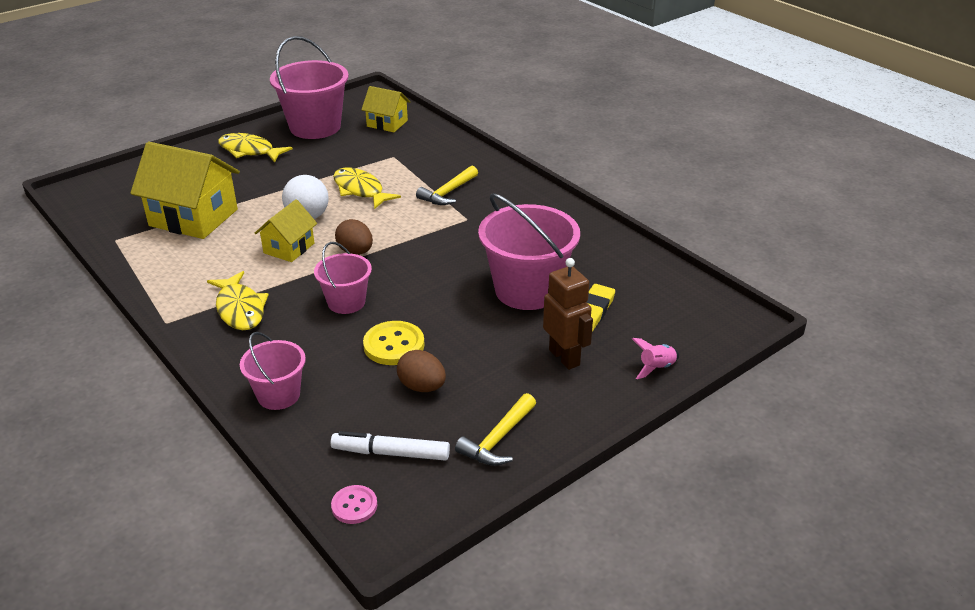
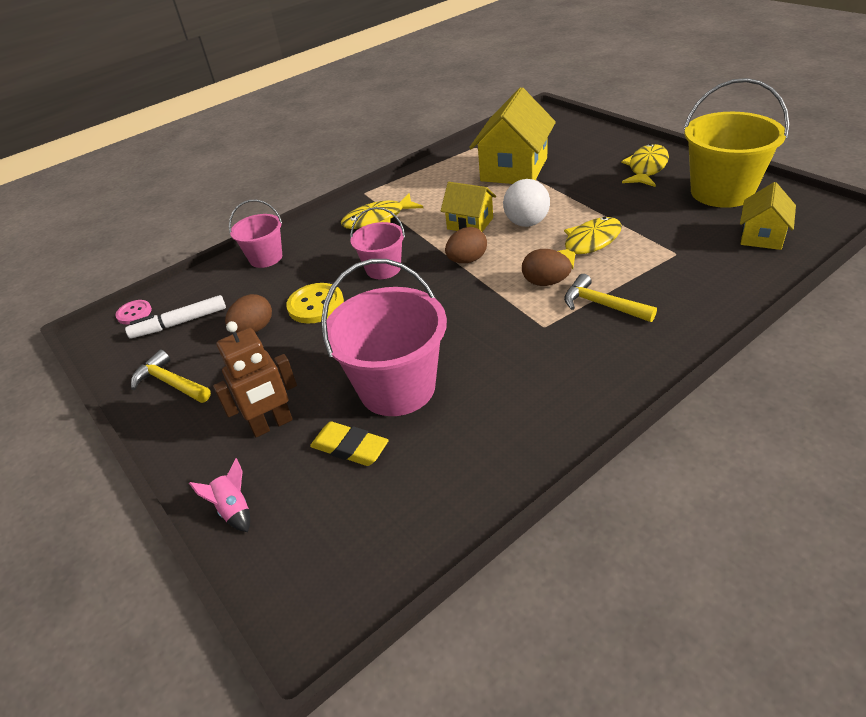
camera: 95 degrees right, 5 degrees up
(315, 127) = (722, 192): pink bucket -> yellow bucket
(391, 453) = (180, 323): white marker -> white marker turned 120 degrees counterclockwise
(408, 214) = (545, 282): none -> brown egg

